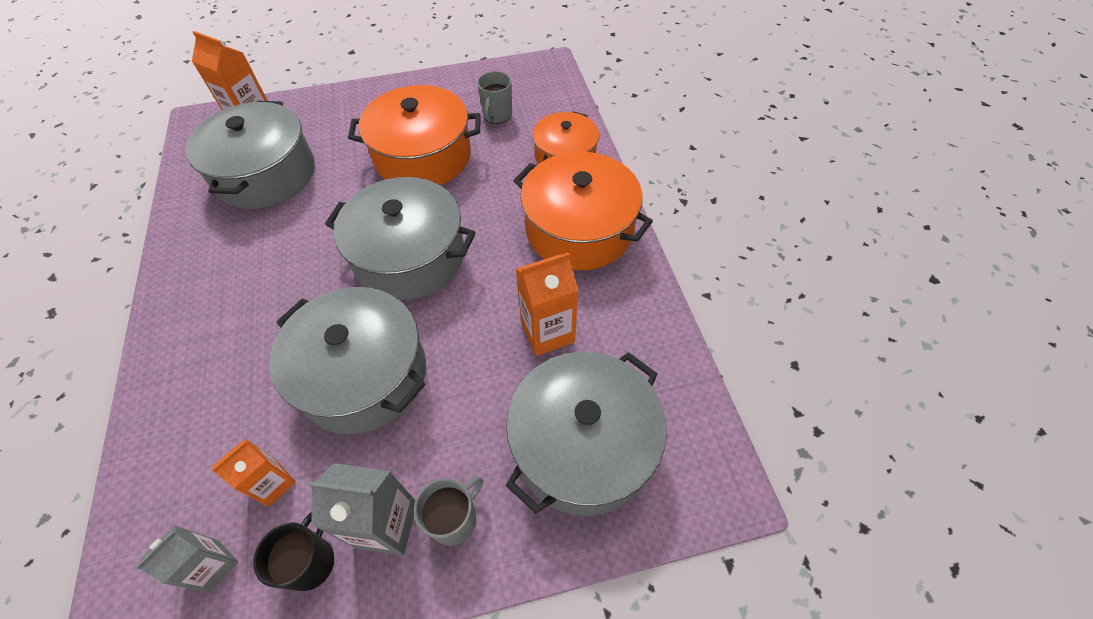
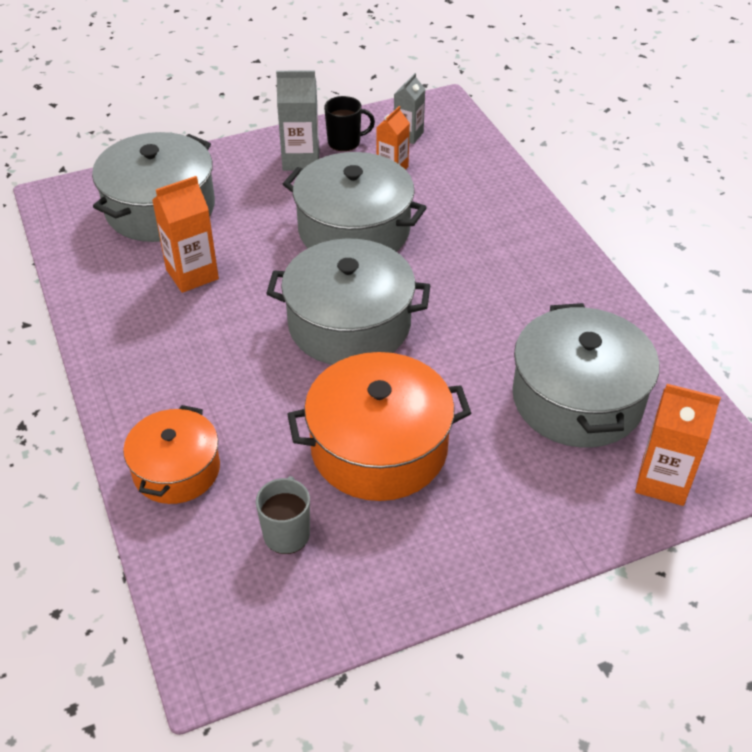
camera: 170 degrees right, 10 degrees down
(311, 562) = (345, 142): black mug -> black mug turned 105 degrees counterclockwise
(454, 519) = (253, 166): grey mug -> none
(579, 229) = (159, 372): orange pot -> none

